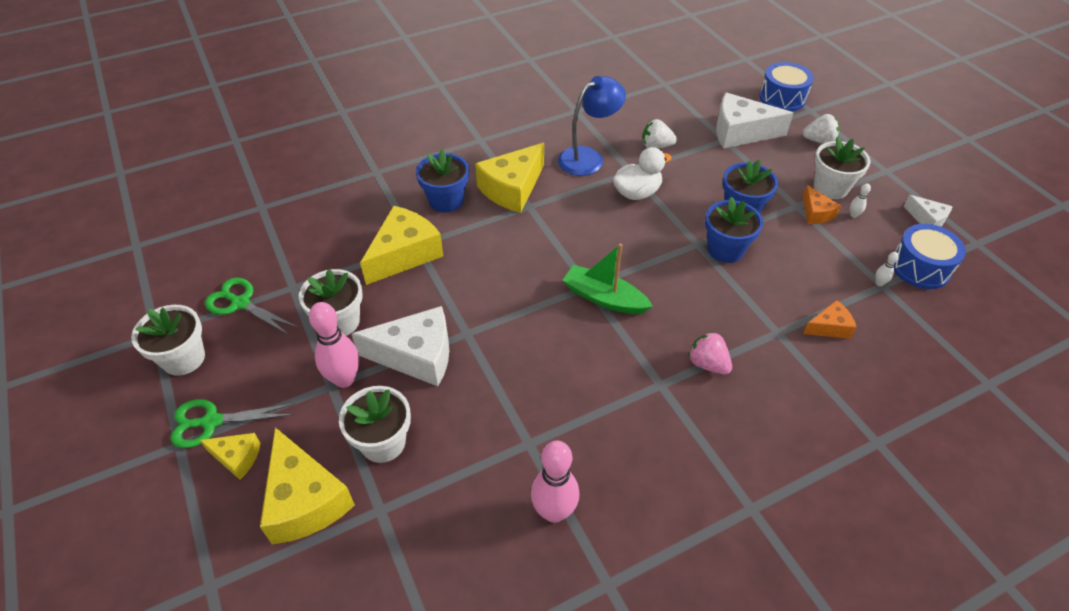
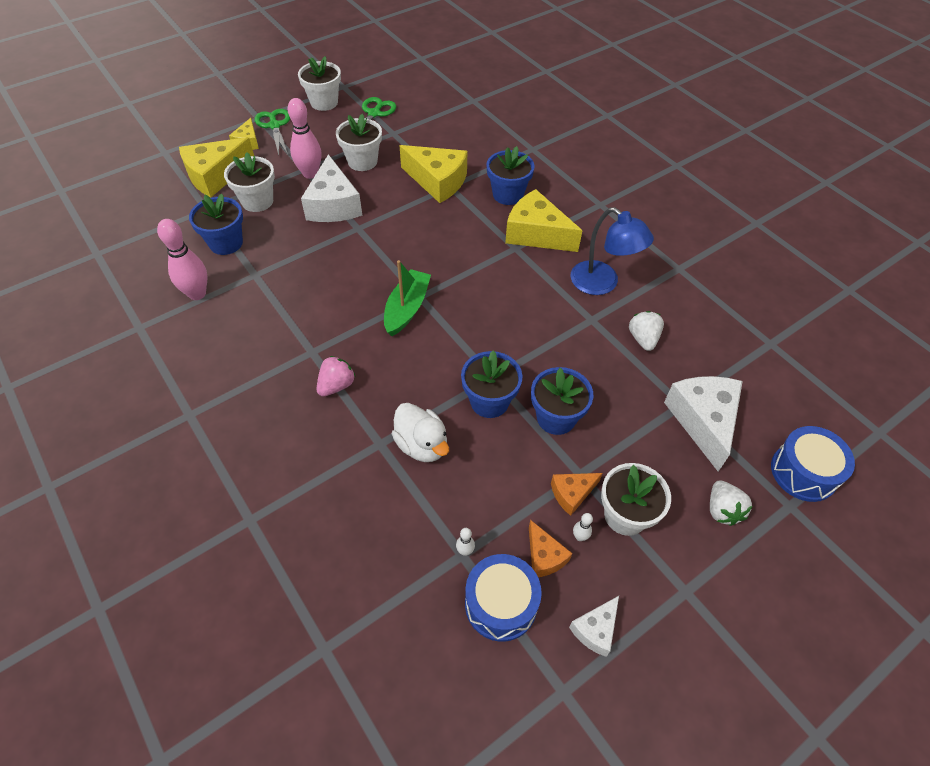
camera: 80 degrees right, 5 degrees up
(461, 480) = (226, 243): none -> blue flower pot
(637, 193) = (558, 325): white duck -> white duck (422, 445)
(829, 327) = (391, 491): orange cheese -> orange cheese (544, 556)

